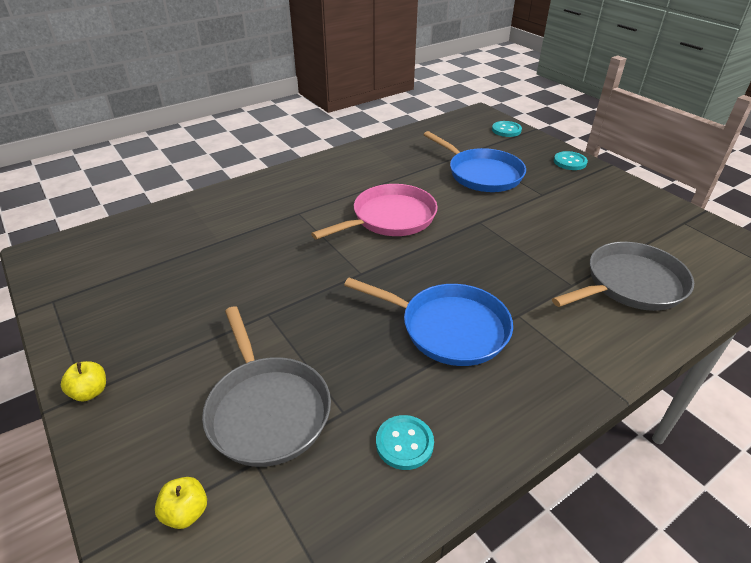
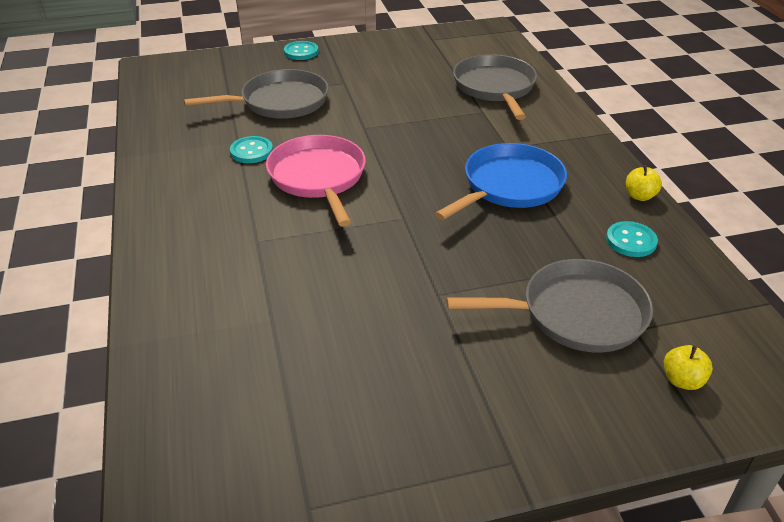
camera: 70 degrees left, 0 degrees up
(90, 392) = (512, 456): yellow apple -> yellow apple (639, 196)
(481, 174) = (280, 102): blue pan -> grey pan
(506, 130) = (205, 63): turquoise button -> turquoise button (251, 151)

